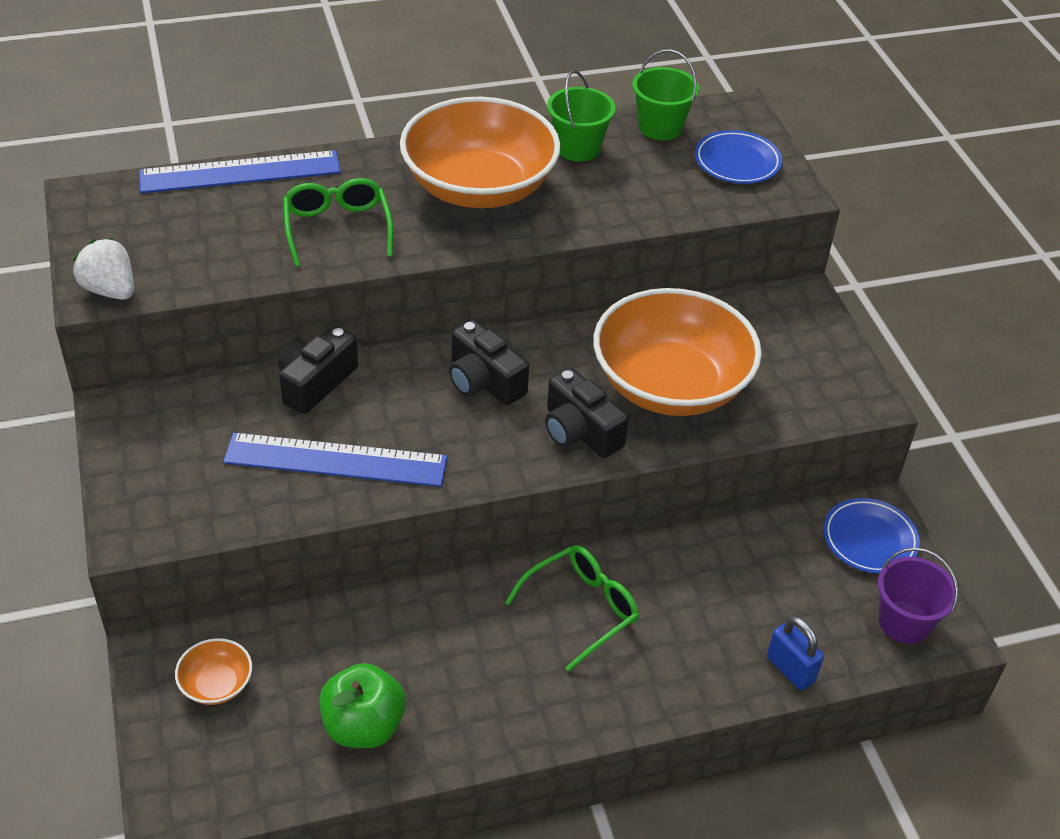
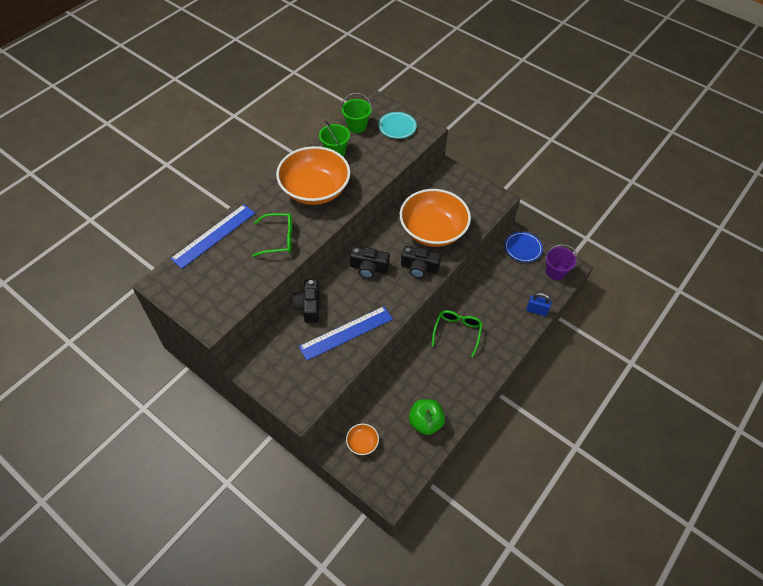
camera: 35 degrees left, 10 degrees up
(110, 290) = (215, 319): white strawberry -> none
(337, 229) = (278, 239): green glasses -> green glasses turned 135 degrees clockwise
(737, 162) = (397, 127): blue plate -> turquoise plate

